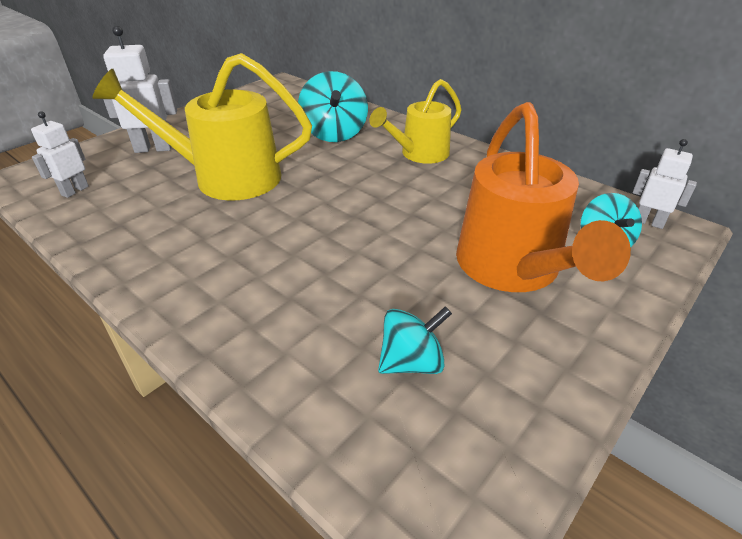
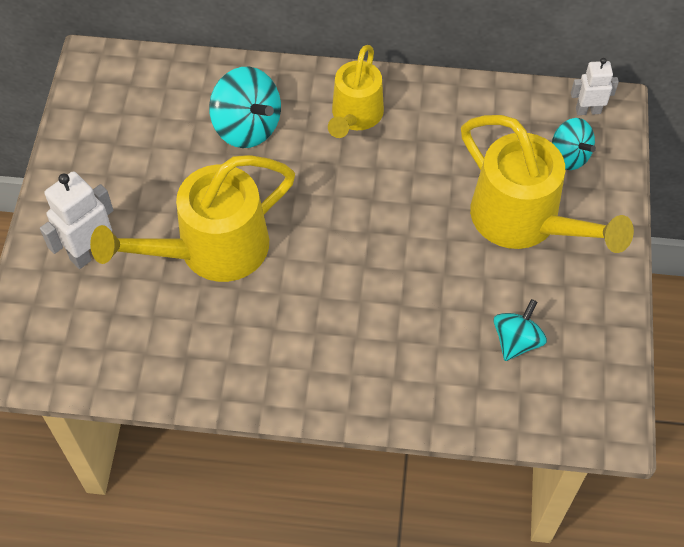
camera: 35 degrees left, 20 degrees up
(75, 191) = (91, 348): white robot -> none
(513, 270) = (525, 222): orange watering can -> yellow watering can

